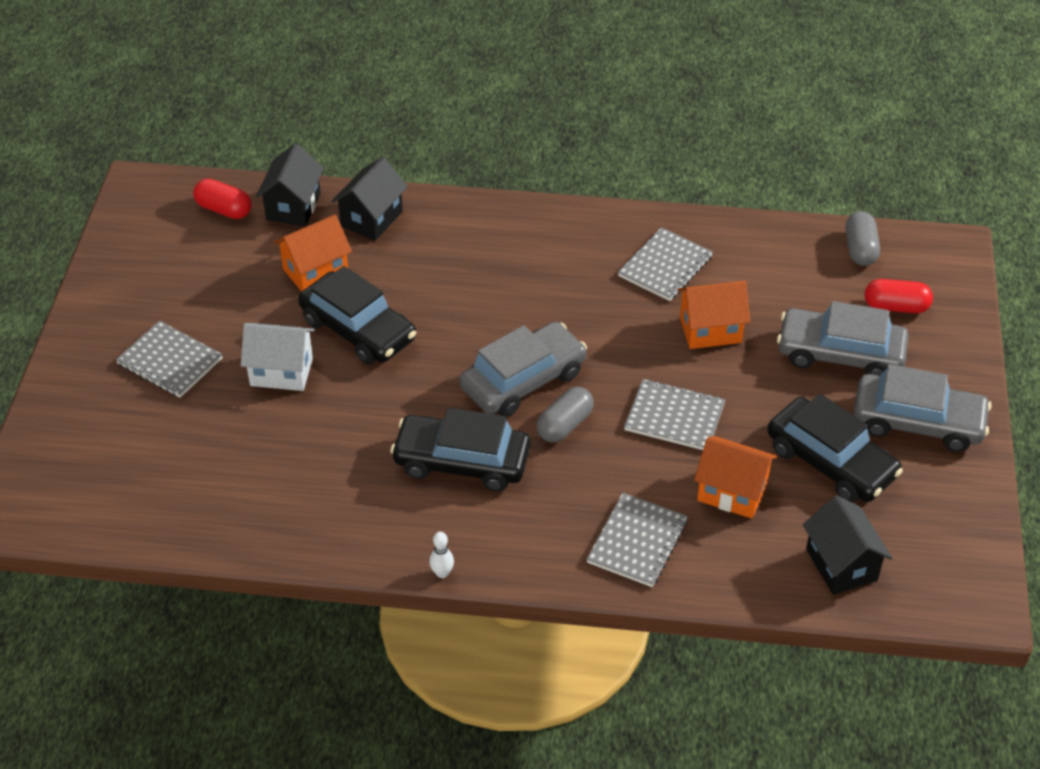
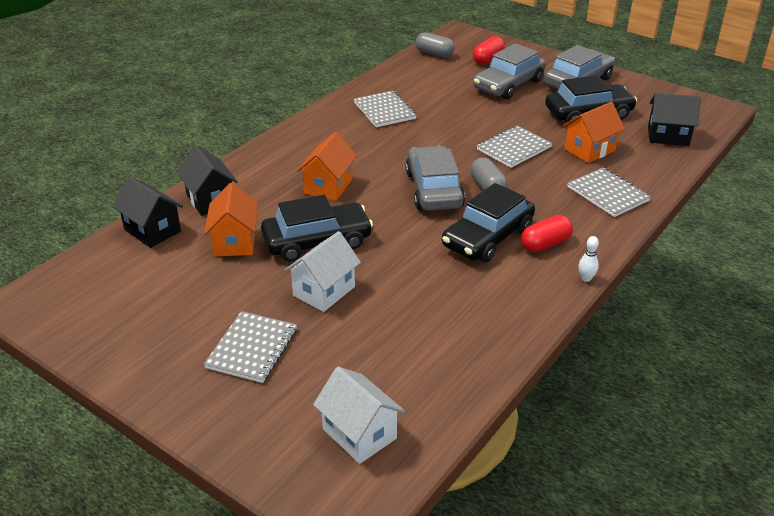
camera: 60 degrees left, 10 degrees down
(103, 483) = (359, 434): none -> white house
(170, 361) = (252, 348): grey notebook -> grey notebook turned 45 degrees counterclockwise
(224, 209) = (111, 265): red capsule -> red capsule (545, 244)
(710, 330) = (452, 114): orange house -> orange house (328, 186)

